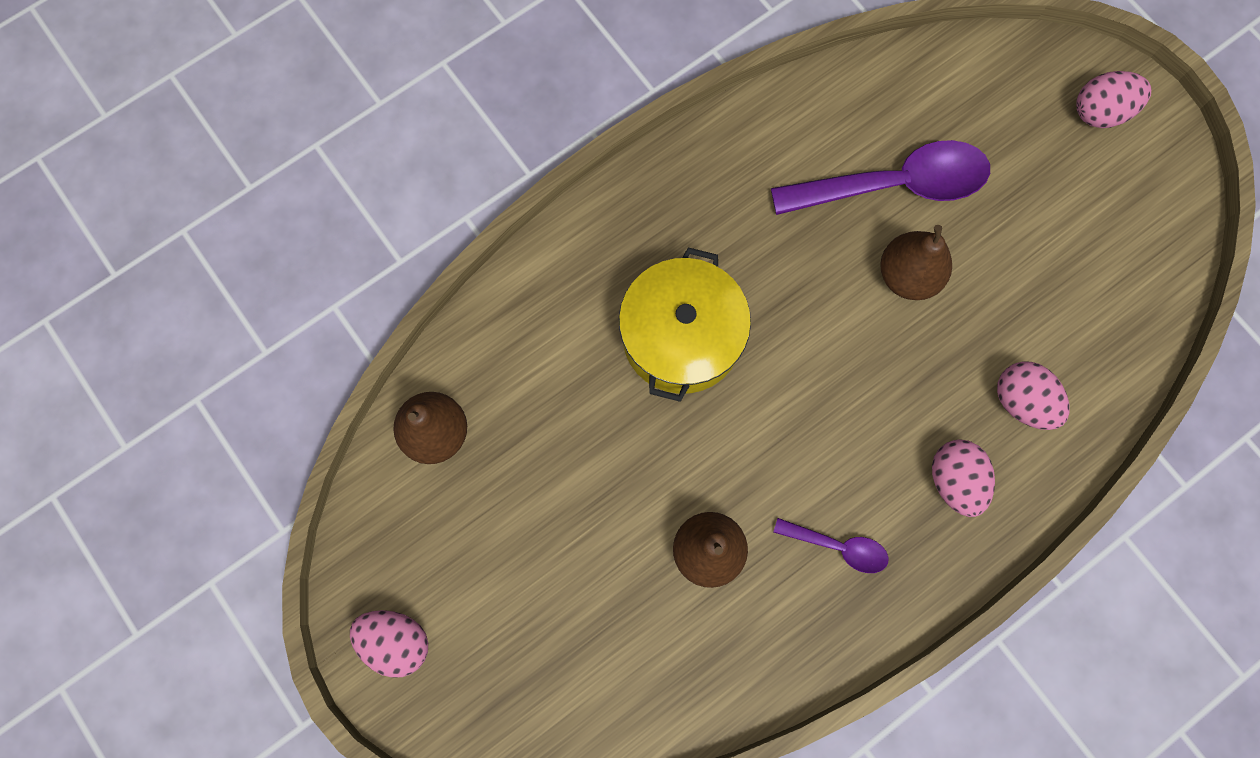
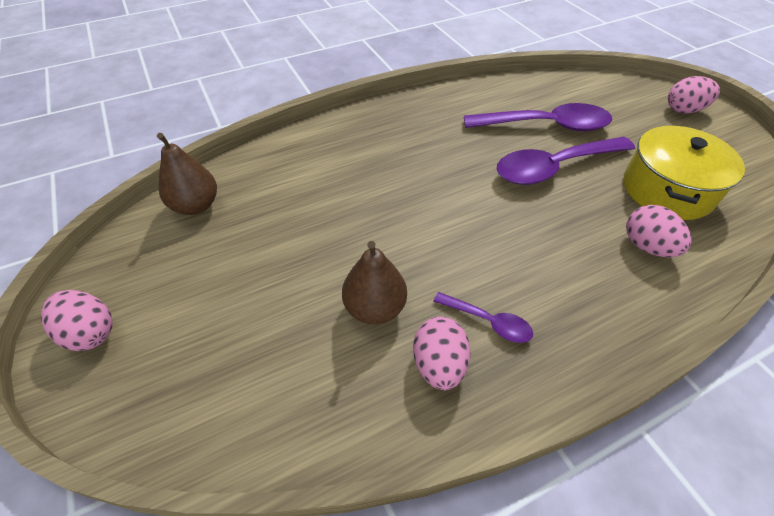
camera: 10 degrees right, 25 degrees down
(681, 337) = (388, 178): yellow pot -> yellow pot (667, 190)
(907, 276) = (554, 167): brown pear -> purple spoon
(954, 481) = (592, 290): pink egg -> pink egg (439, 364)

